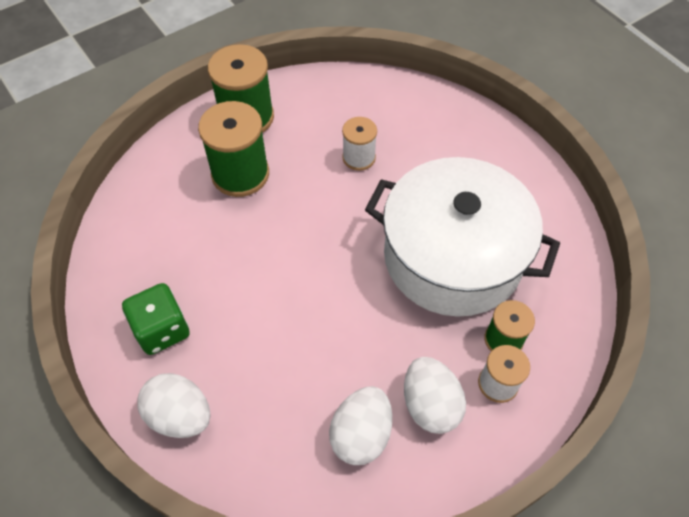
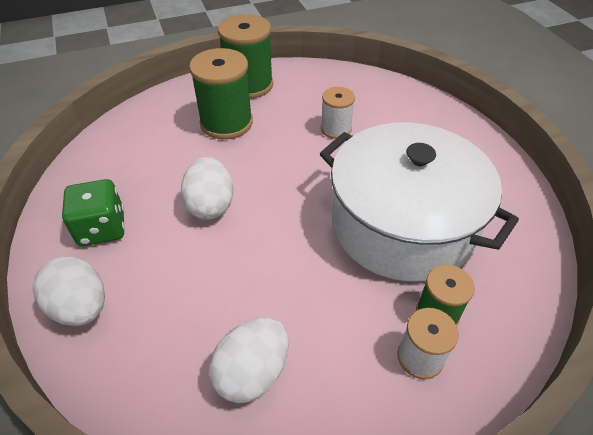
camera: 15 degrees right, 10 degrees down
(430, 405) = (337, 360): white egg -> white egg (210, 205)

